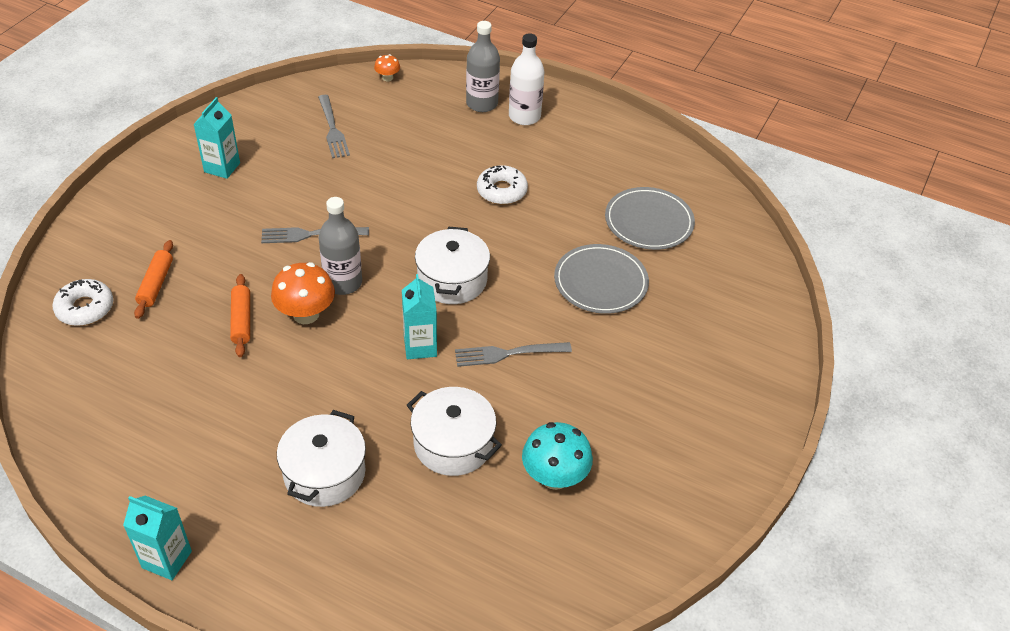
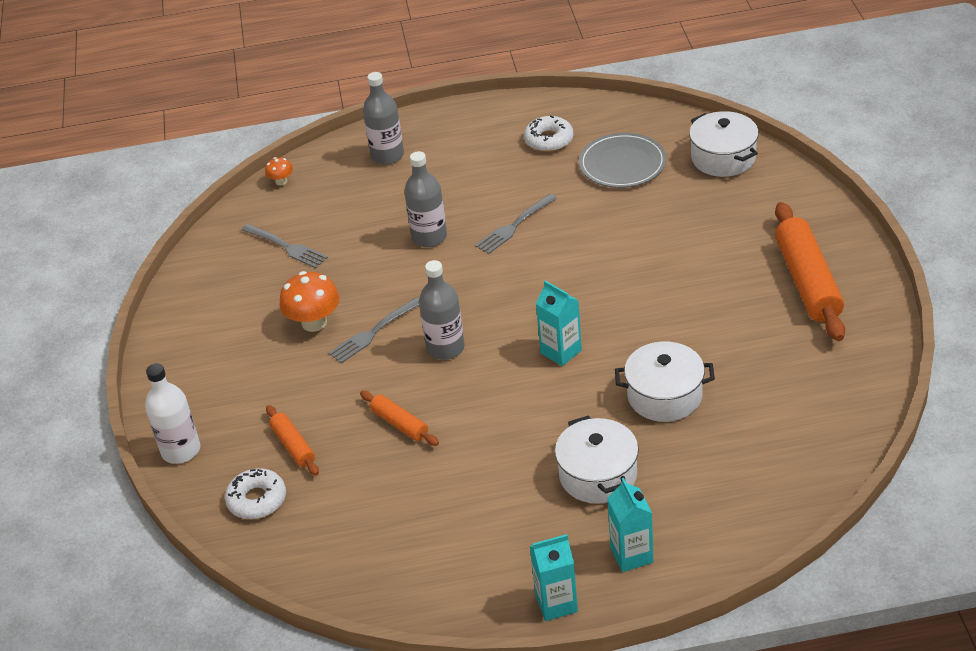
camera: 30 degrees left, 5 degrees down
(222, 167) = (229, 331): turquoise carton -> turquoise carton (631, 555)
(306, 314) = (445, 387): orange mushroom -> orange mushroom (314, 322)
(436, 186) = (429, 237): none -> grey bottle
(452, 280) = (527, 293): white pot -> white pot (723, 158)
(501, 191) = (485, 209): white donut -> white donut (549, 140)
(508, 354) = (630, 315): grey fork -> grey fork (514, 226)
(524, 116) = (434, 145): white bottle -> white bottle (181, 450)
(554, 477) = (758, 368): turquoise mushroom -> none
(600, 282) = (637, 226): grey plate -> none
(686, 429) = (808, 281): none -> orange rolling pin

